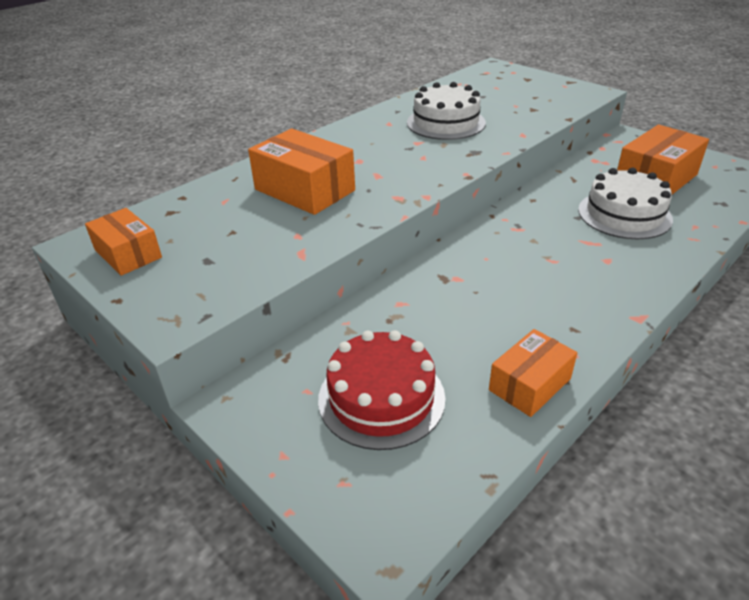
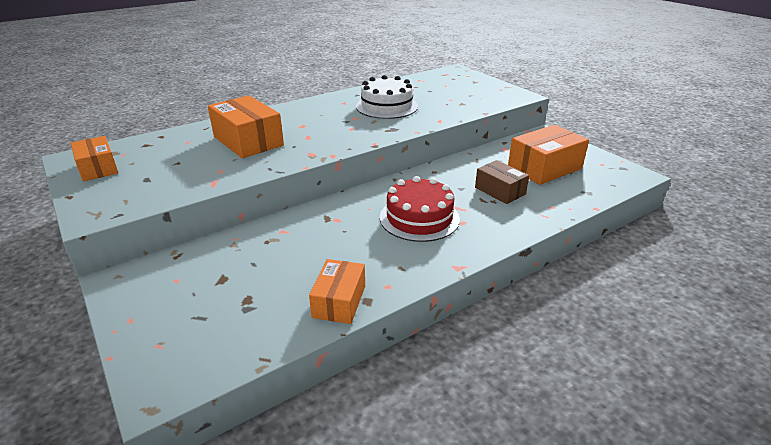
camera: 10 degrees right, 5 degrees down
(381, 398) = (224, 293): red cake -> red cake (419, 218)
(530, 384) = (339, 301): orange box -> orange box turned 45 degrees counterclockwise
(624, 214) = (500, 191): white cake -> brown box

